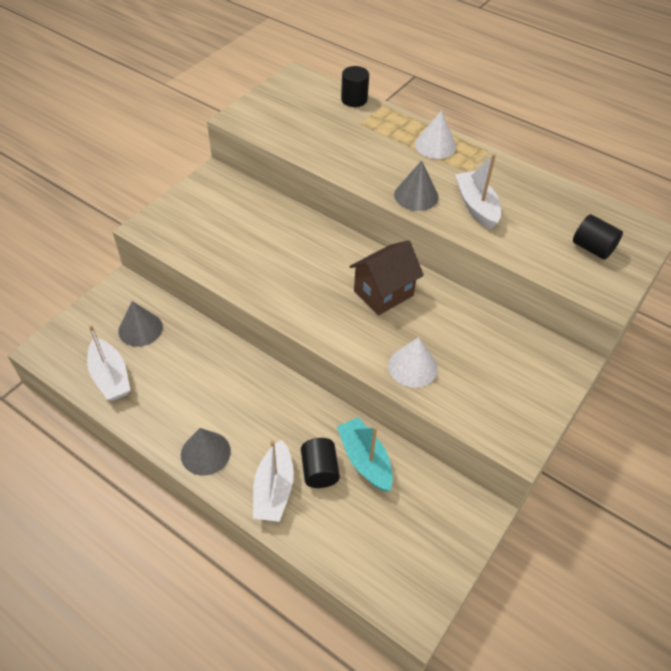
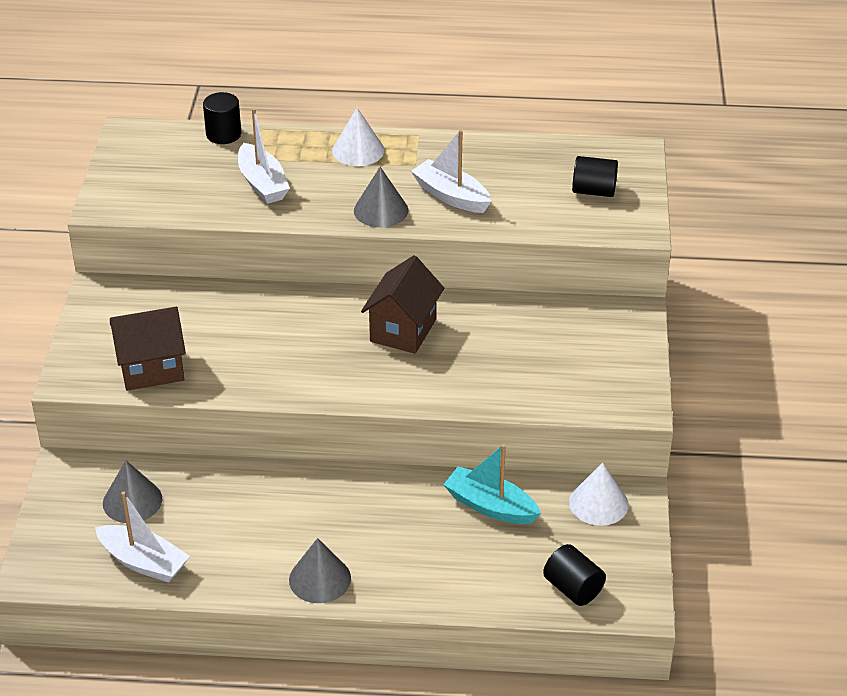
camera: 30 degrees left, 10 degrees down
(198, 244) = (151, 369): none -> brown house
(274, 489) = (420, 575): white boat -> white boat (262, 184)
(319, 471) = (453, 537): black cylinder -> black cylinder (573, 588)
(413, 367) = (489, 384): white cone -> white cone (598, 503)

